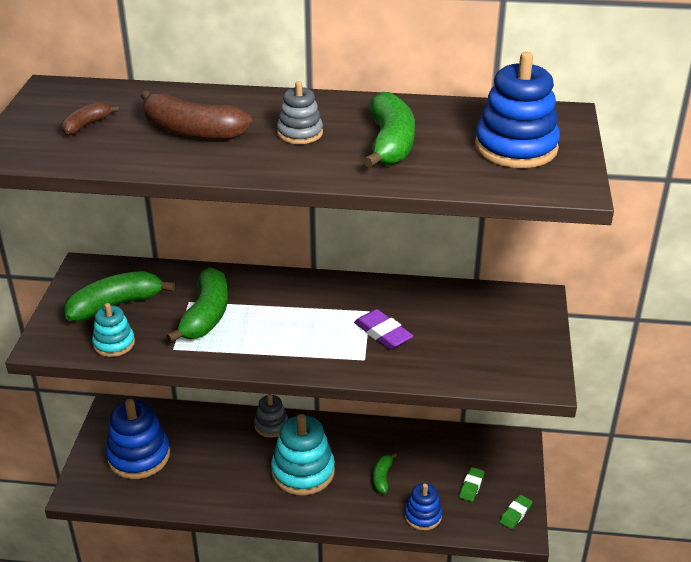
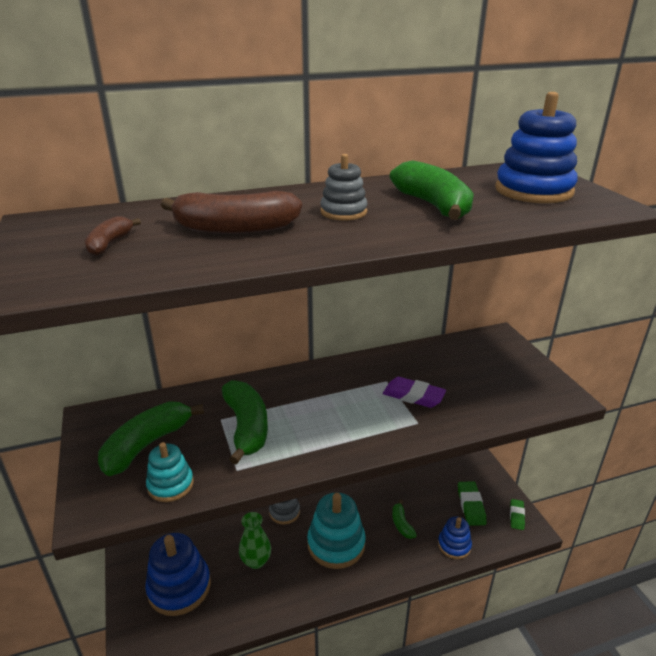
camera: 25 degrees left, 5 degrees down
(218, 459) = (256, 561): none -> green vase
(471, 486) = (471, 506): green eraser -> green eraser, size x1.51

